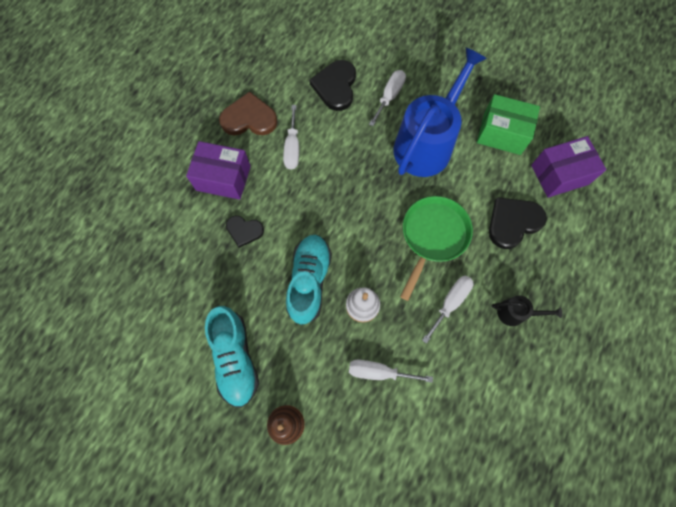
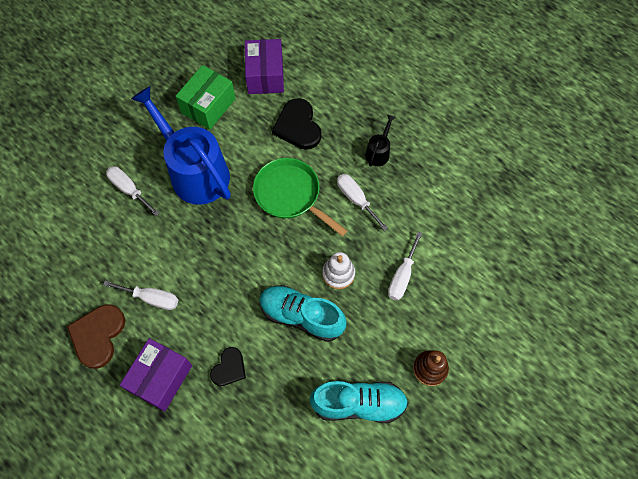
camera: 75 degrees left, 5 degrees down
(335, 86) = (95, 237): black heart -> none

